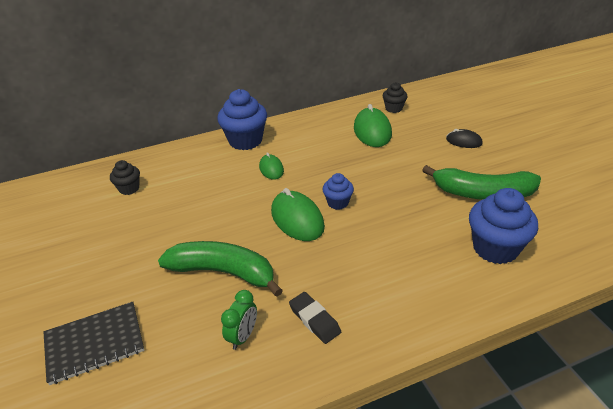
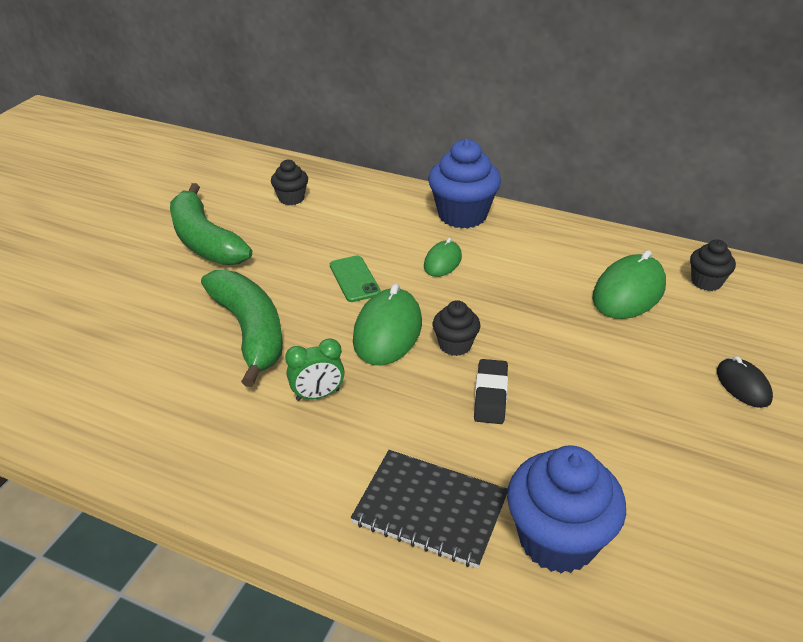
camera: 45 degrees right, 0 degrees up
(94, 343) = (87, 314): black notebook -> black notebook (430, 509)
(239, 206) = (354, 279): none -> green phone
(243, 336) = (180, 400): green clock -> green clock (318, 395)
(314, 320) = (252, 439): black eraser -> black eraser (490, 395)
(338, 203) = (455, 345): blue cupcake -> black cupcake
(483, 193) = (655, 466): green banana -> green banana (205, 240)

